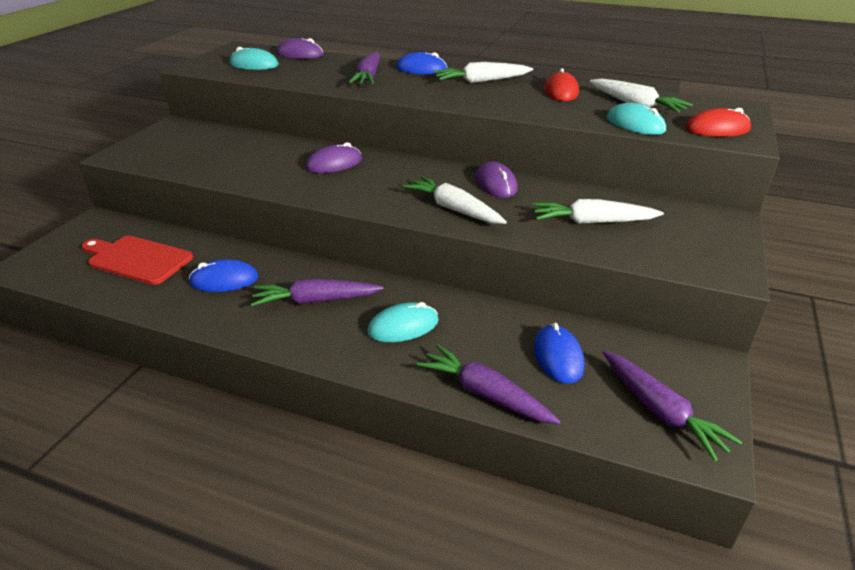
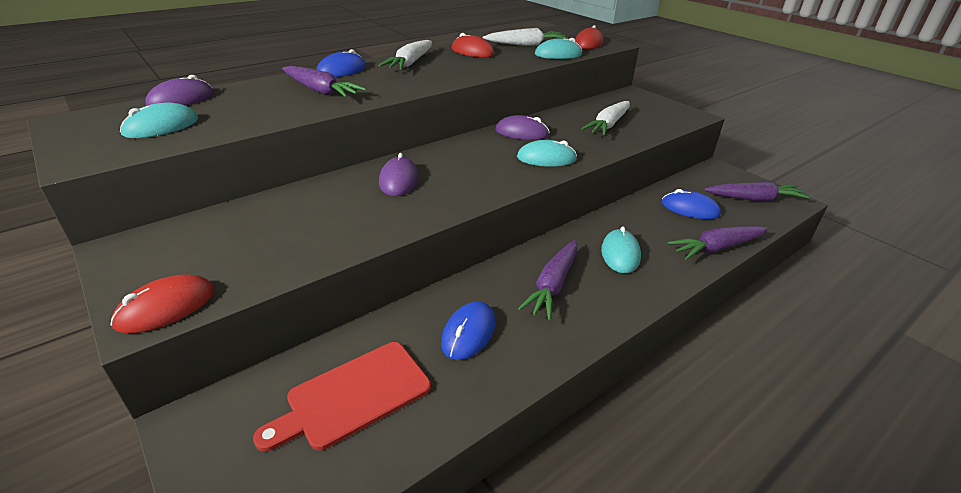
camera: 60 degrees left, 0 degrees up
(128, 156) = (166, 307): none -> red mouse
(454, 209) = (546, 158): white carrot -> turquoise mouse

